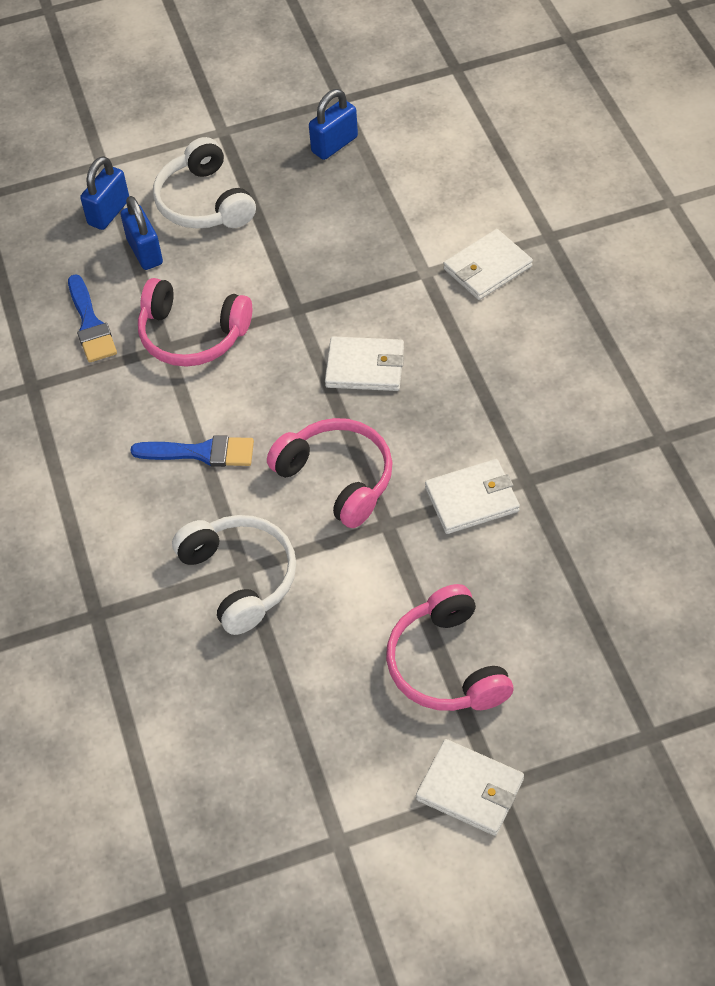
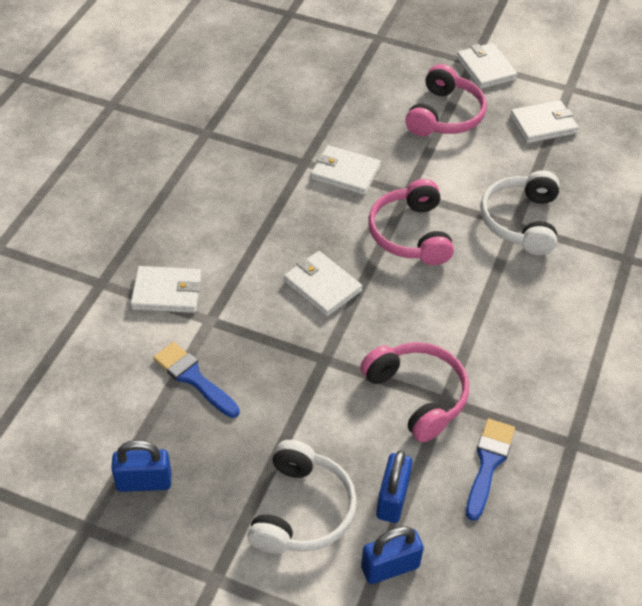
camera: 145 degrees left, 5 degrees down
(201, 453) = (483, 307): blue brush -> blue brush (193, 378)
(322, 744) = (543, 124): none -> white wallet

